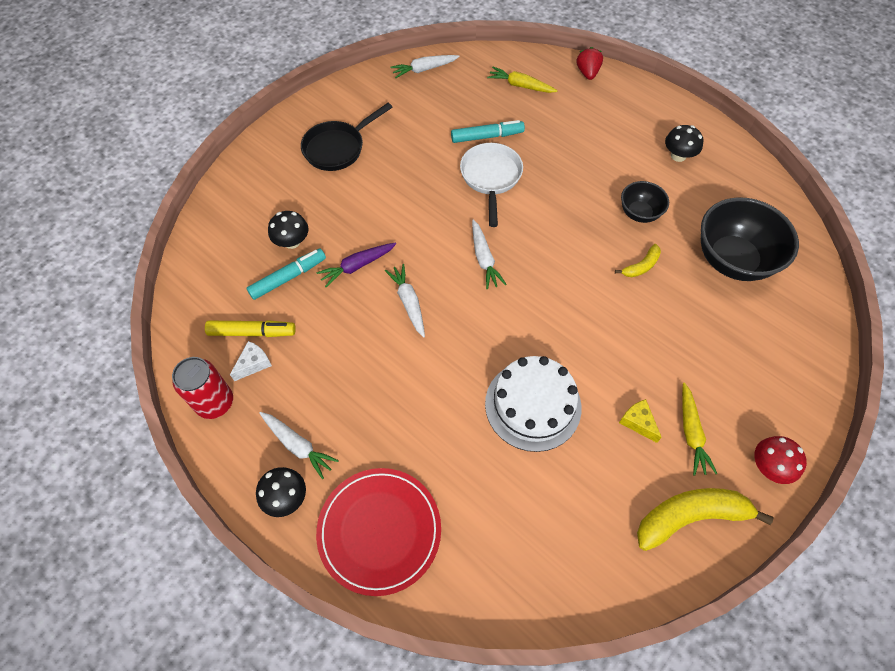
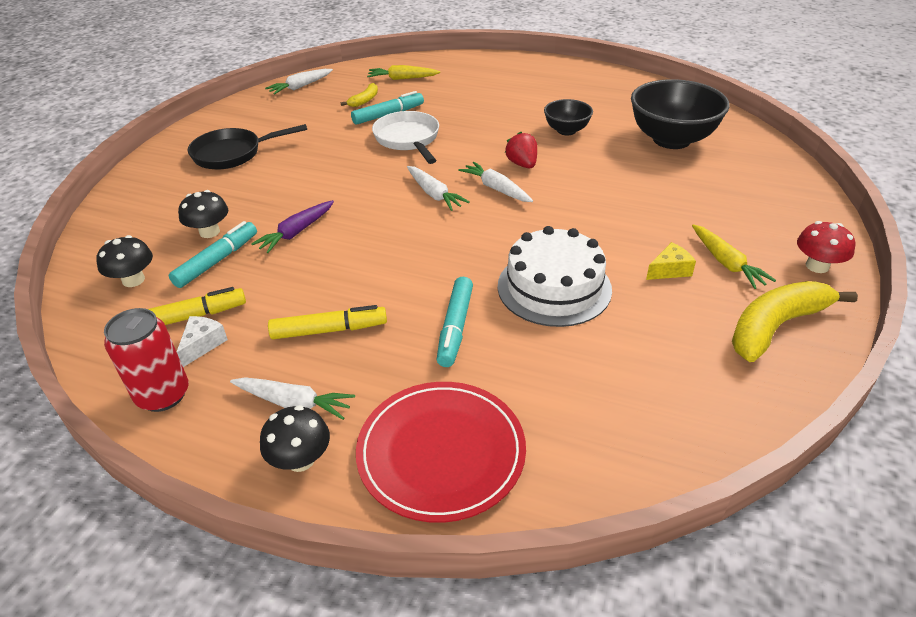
camera: 20 degrees left, 20 degrees down
(338, 148) = (233, 154): black pan -> black pan turned 45 degrees clockwise
(345, 384) = (329, 330): none -> yellow marker
(408, 302) = (370, 245): white carrot -> white carrot (496, 189)
(437, 418) = (455, 327): none -> turquoise marker
(587, 73) = (460, 60): red strawberry -> red strawberry (522, 164)
(638, 422) = (669, 270): yellow cheese -> yellow cheese turned 120 degrees clockwise
(641, 266) = (592, 163): yellow banana -> yellow banana (364, 100)
(678, 156) = (576, 90): black mushroom -> black mushroom (133, 280)

